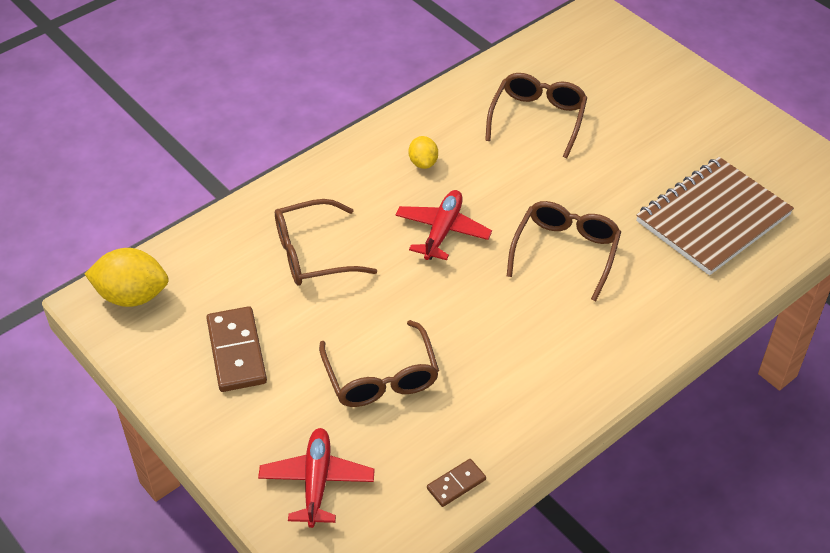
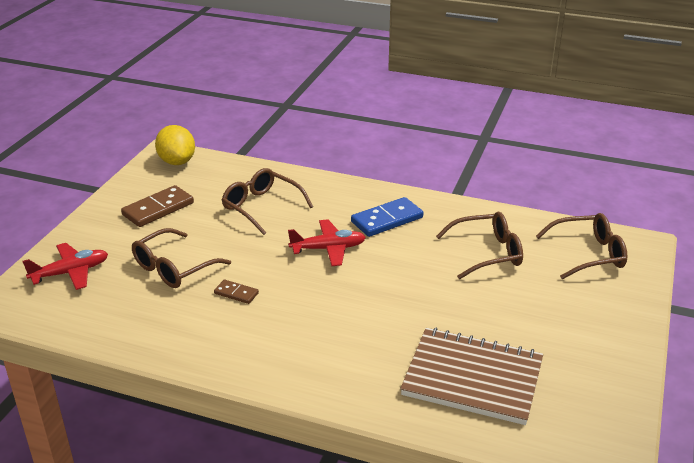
camera: 60 degrees right, 15 degrees down
(423, 162) = (387, 220): yellow lemon -> blue domino
(456, 484) = (98, 330): brown domino -> brown domino (236, 293)
(565, 252) = (359, 310): brown glasses -> brown glasses (589, 254)

